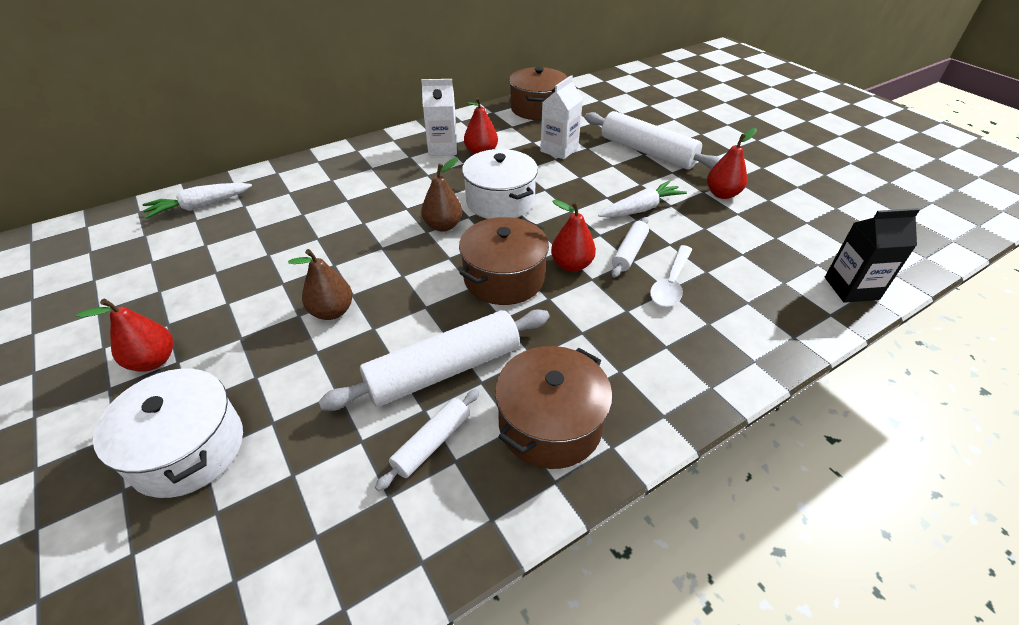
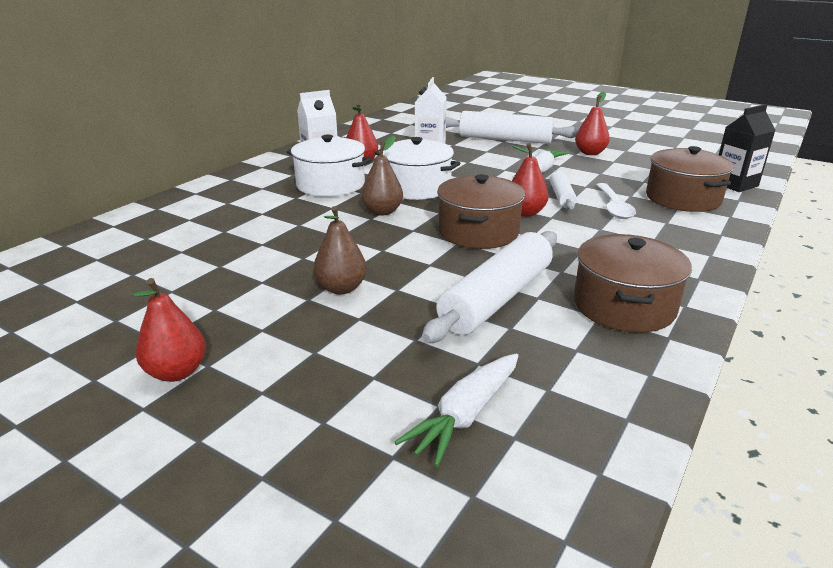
camera: 25 degrees left, 15 degrees down
(188, 449) = (303, 423): white pot -> white pot (330, 184)
(200, 206) = (90, 248): white carrot -> white carrot (465, 415)
(432, 443) = (543, 345): white rolling pin -> none
(537, 108) = (380, 128): brown pot -> brown pot (683, 198)

